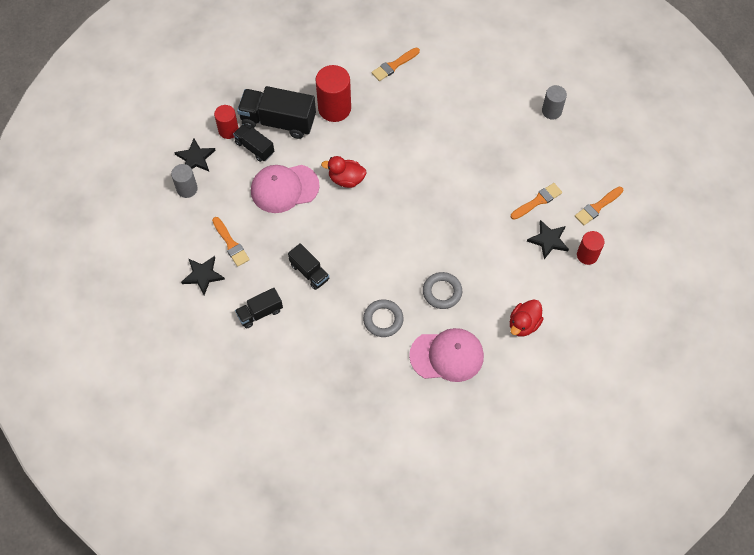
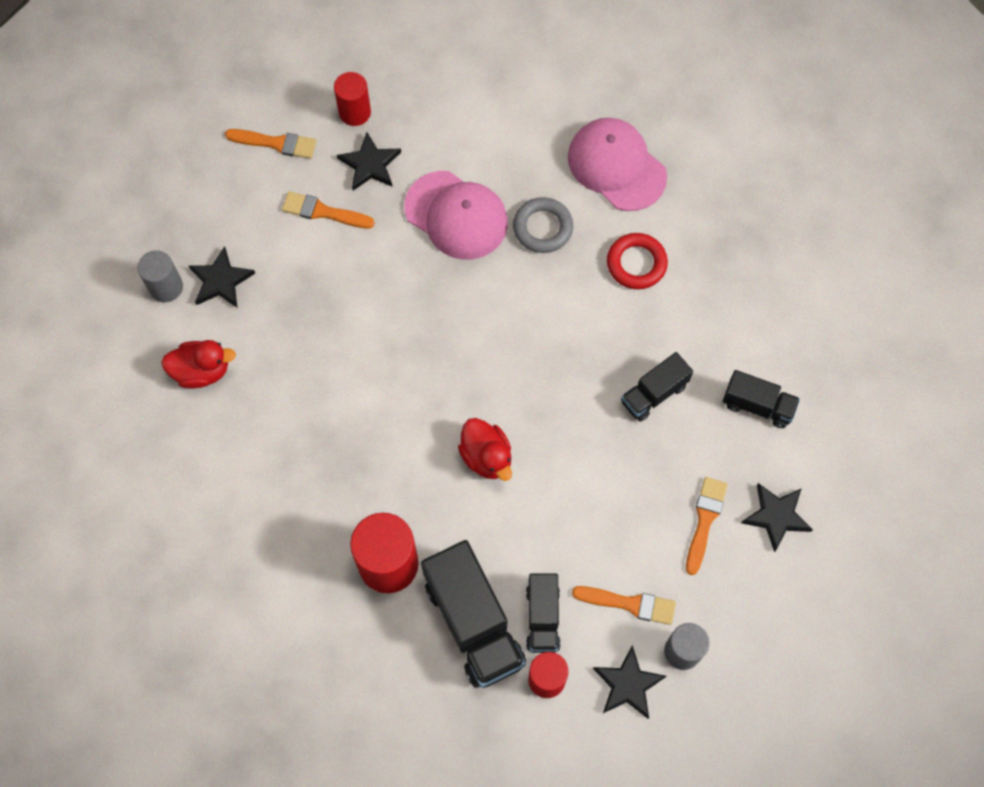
camera: 130 degrees left, 5 degrees up
(284, 188) = (568, 523): pink cap -> pink cap (456, 215)
(309, 272) = (654, 393): black truck -> black truck turned 135 degrees counterclockwise
(383, 319) = (636, 263): grey ring -> red ring
(394, 65) = (248, 542): orange brush -> orange brush (629, 604)
(523, 324) = (505, 118): red duck -> red duck (202, 371)
(536, 134) = (221, 281): none -> black star

